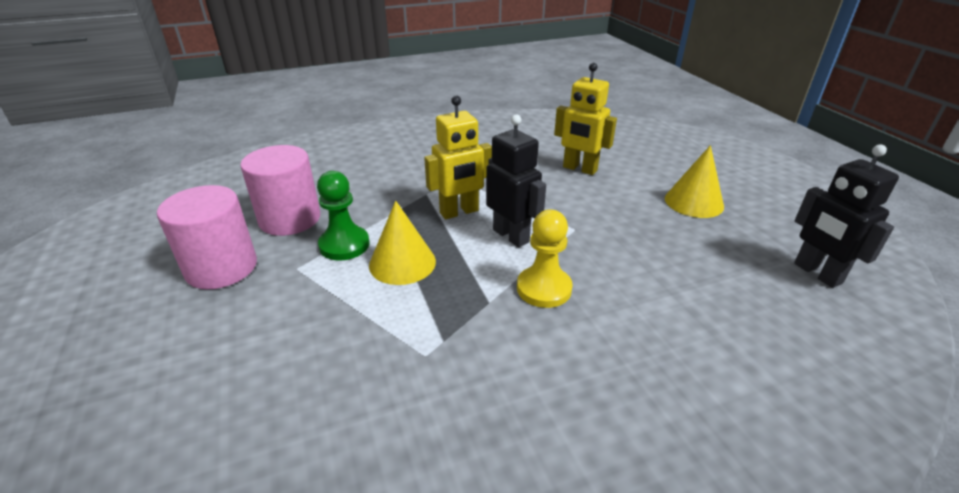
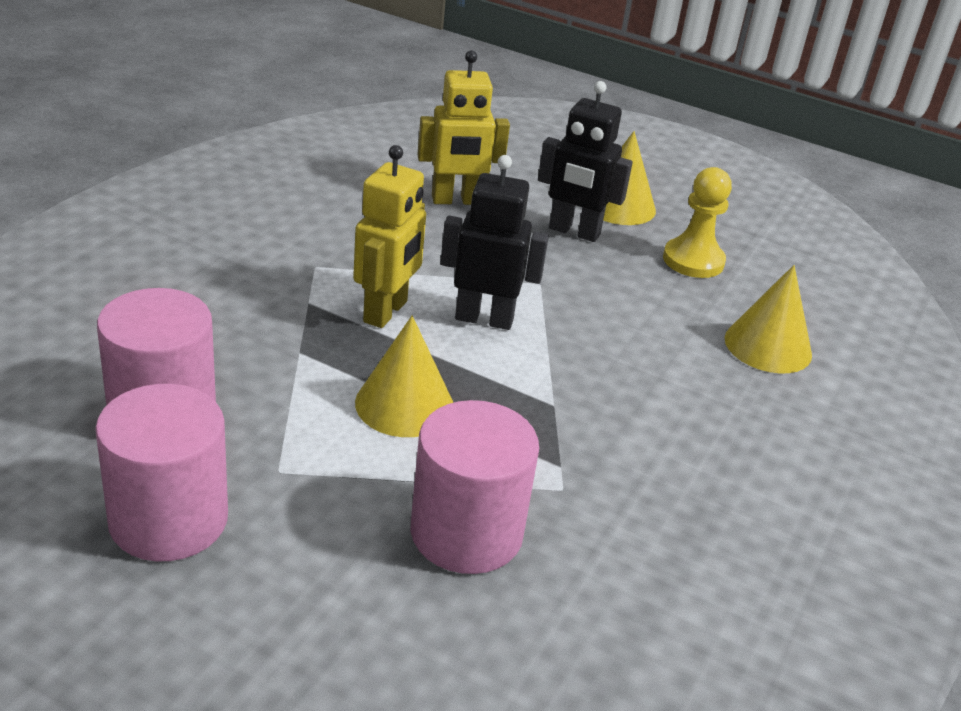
camera: 45 degrees left, 0 degrees up
(335, 349) = (466, 532): none -> pink cylinder
(344, 245) = (298, 414): green pawn -> none
(544, 288) = (589, 366): yellow pawn -> yellow pawn (693, 260)
(709, 334) = (768, 346): none -> yellow cone
(817, 273) = (788, 249): black robot -> black robot (574, 232)

